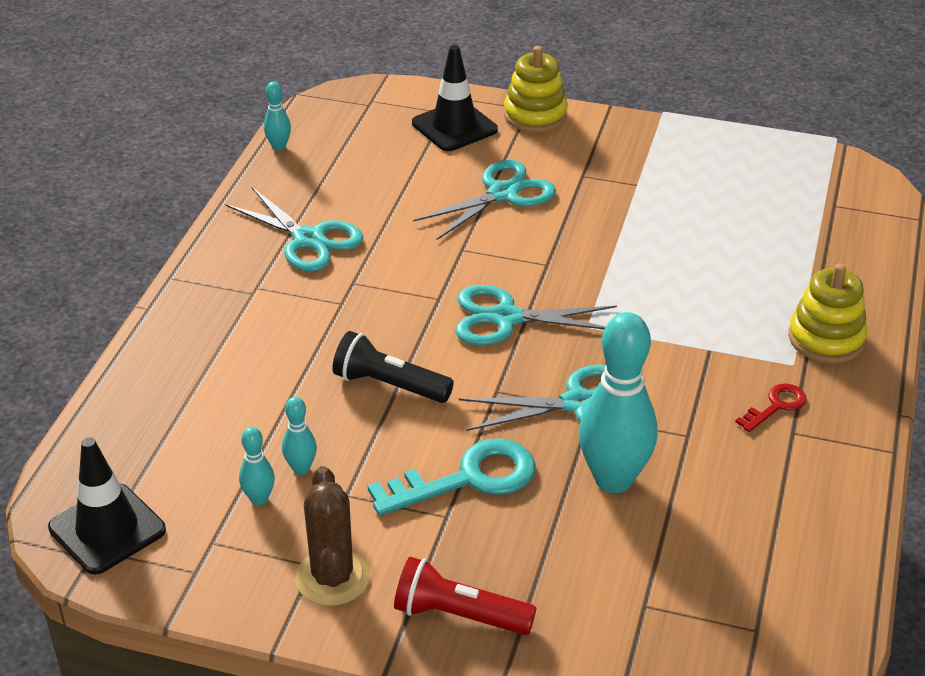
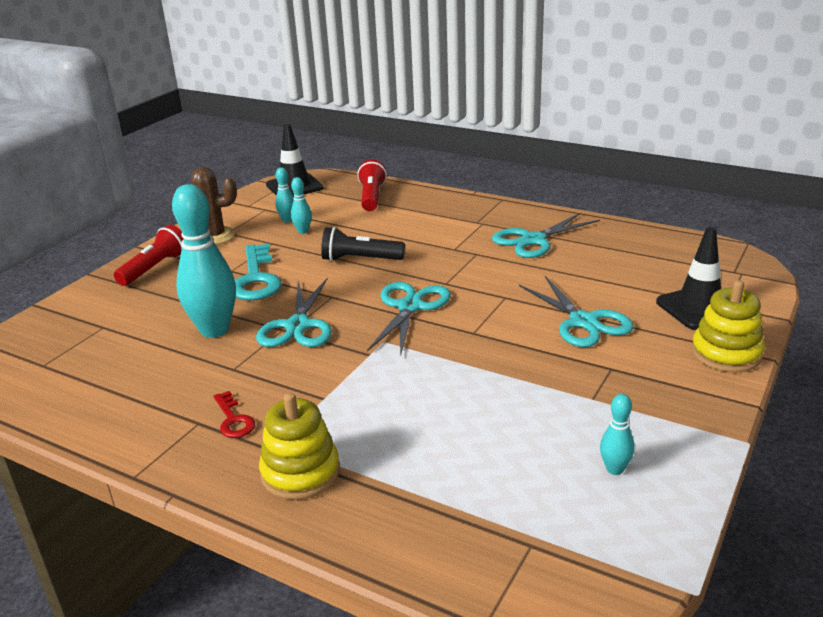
camera: 105 degrees right, 10 degrees down
(160, 416) = (371, 197): none -> red flashlight
(279, 147) = (661, 233): turquoise bowling pin -> turquoise bowling pin (614, 469)
(389, 385) = (360, 259): black flashlight -> black flashlight turned 120 degrees counterclockwise

